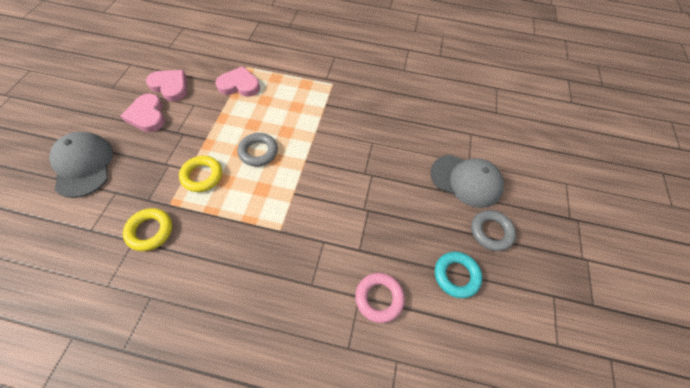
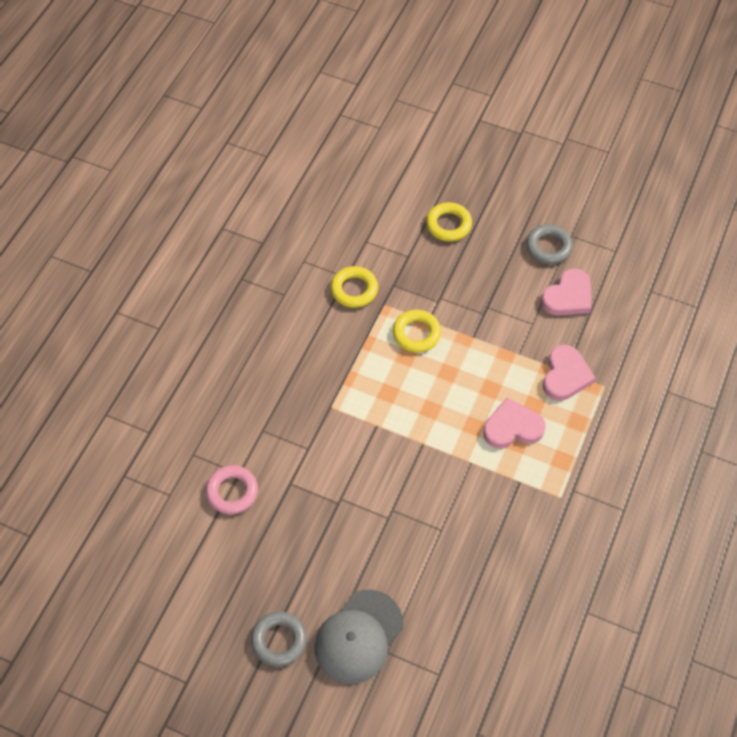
camera: 105 degrees right, 0 degrees up
(83, 165) = (448, 225): grey cap -> yellow ring
(147, 115) = (518, 276): pink heart -> pink heart (512, 427)
(258, 152) = (443, 392): grey ring -> grey ring (548, 247)
(456, 275) = (236, 579): turquoise ring -> none

